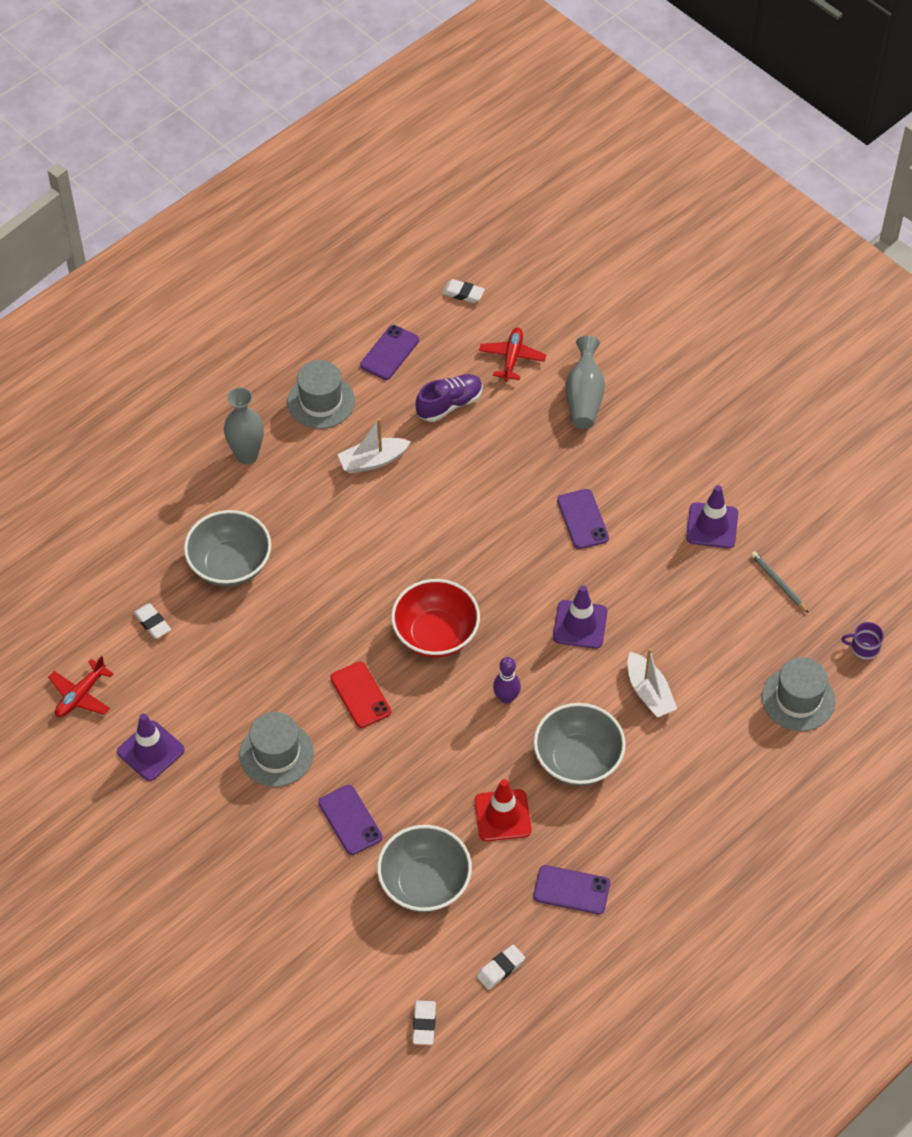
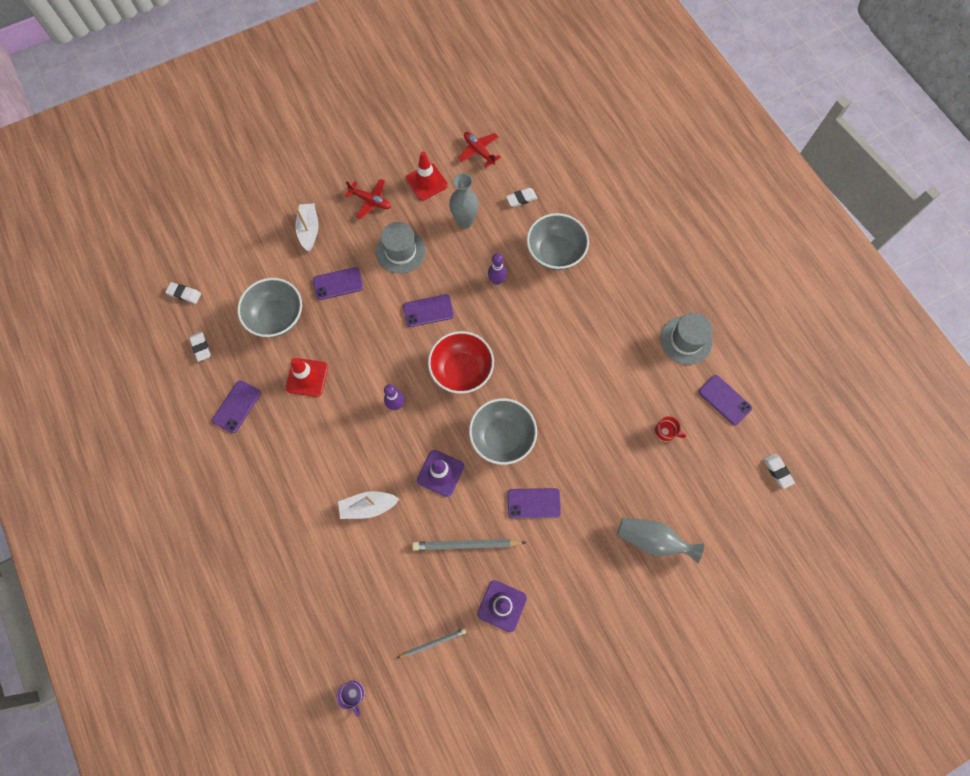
camera: 105 degrees right, 15 degrees up
(151, 751) = (426, 182): purple traffic cone -> red traffic cone
(247, 455) = (646, 281): grey vase -> grey vase (464, 222)
(291, 624) = (497, 280): none -> purple bowling pin
(360, 695) = (428, 310): red phone -> purple phone
(373, 461) = (623, 364): white boat -> white boat (309, 230)
(449, 404) = (665, 432): purple shoe -> red mug
(463, 293) = (777, 471): white eraser -> white eraser turned 60 degrees counterclockwise
(512, 358) = (703, 493): red plane -> red plane (370, 201)
(577, 760) = (331, 439): grey bowl -> grey bowl (502, 437)
(657, 576) = (466, 545): none -> grey pencil
(798, 699) = (325, 620): grey hat -> none
(864, 648) = (353, 694): purple mug -> purple mug turned 135 degrees clockwise

